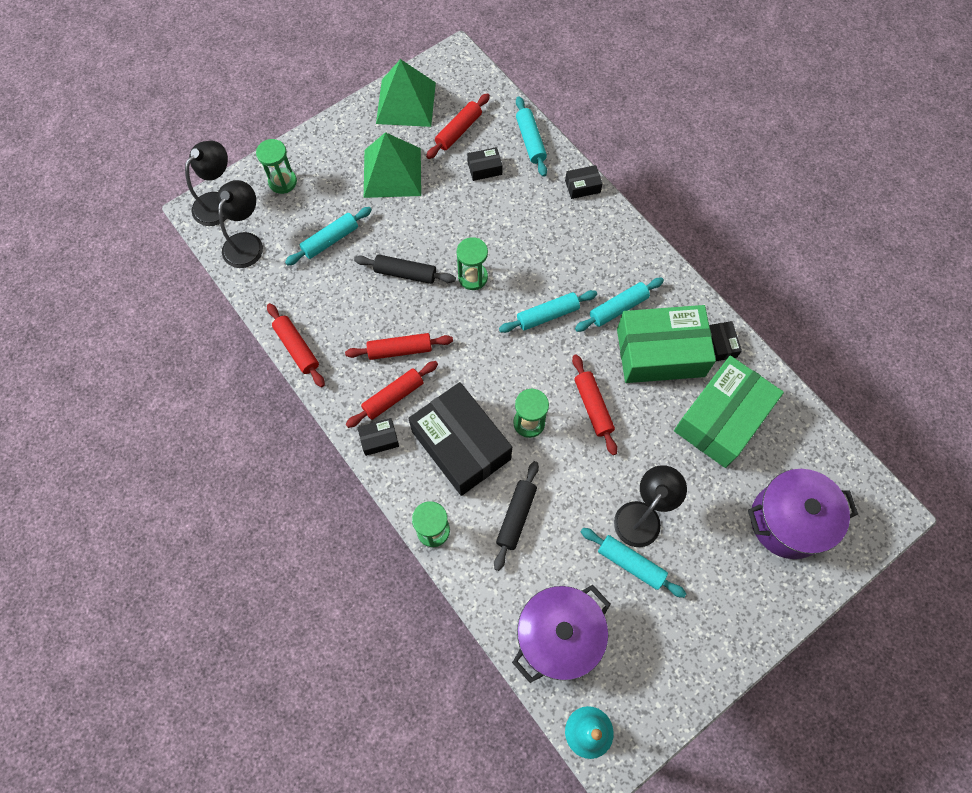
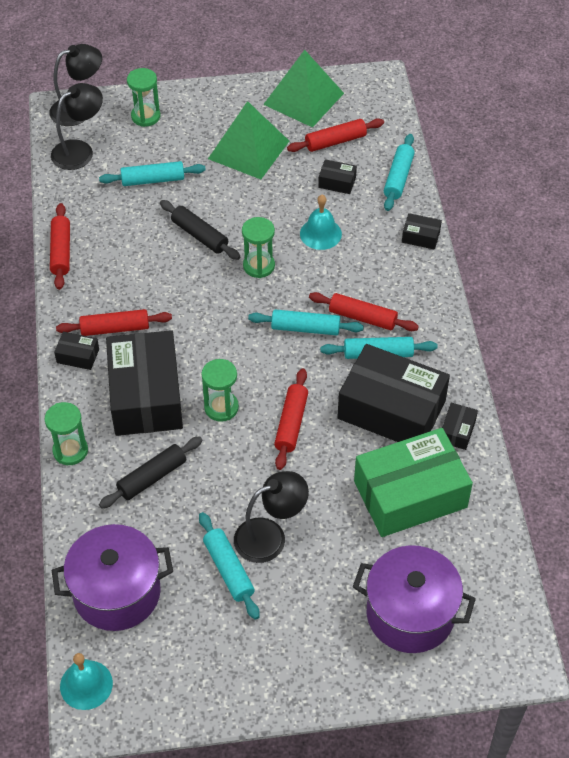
camera: 30 degrees right, 15 degrees down
(400, 350) = (149, 294): red rolling pin -> red rolling pin (362, 317)
(502, 222) = (320, 233): none -> turquoise bell
(660, 352) = (391, 409): green box -> black box

